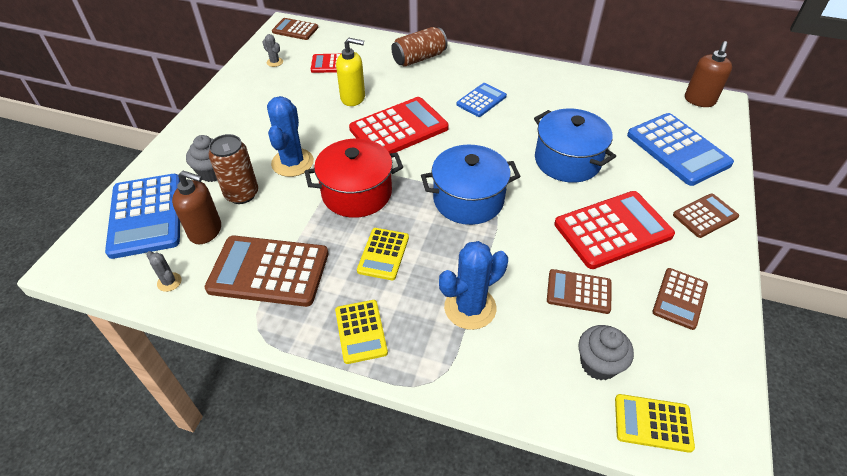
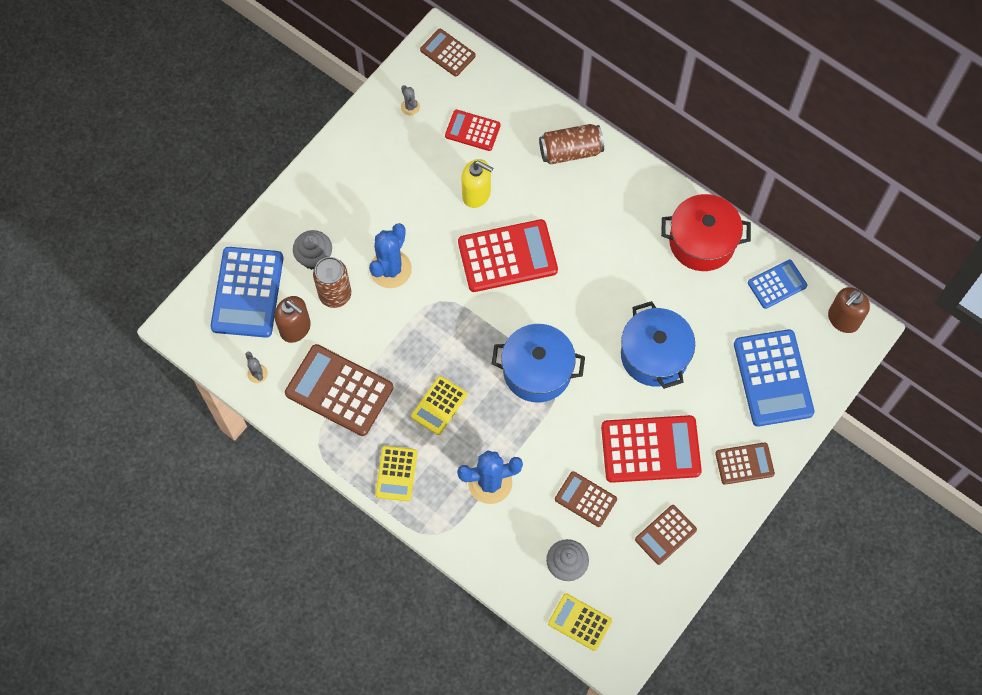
camera: 20 degrees right, 20 degrees up
(357, 193) = (438, 328): red pot -> red pot (702, 242)
(481, 100) = (609, 242): blue calculator -> blue calculator (777, 284)

